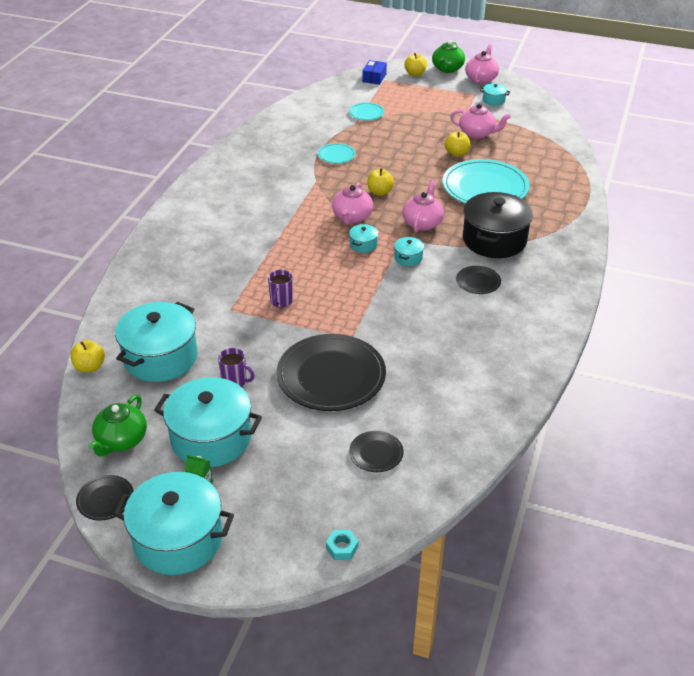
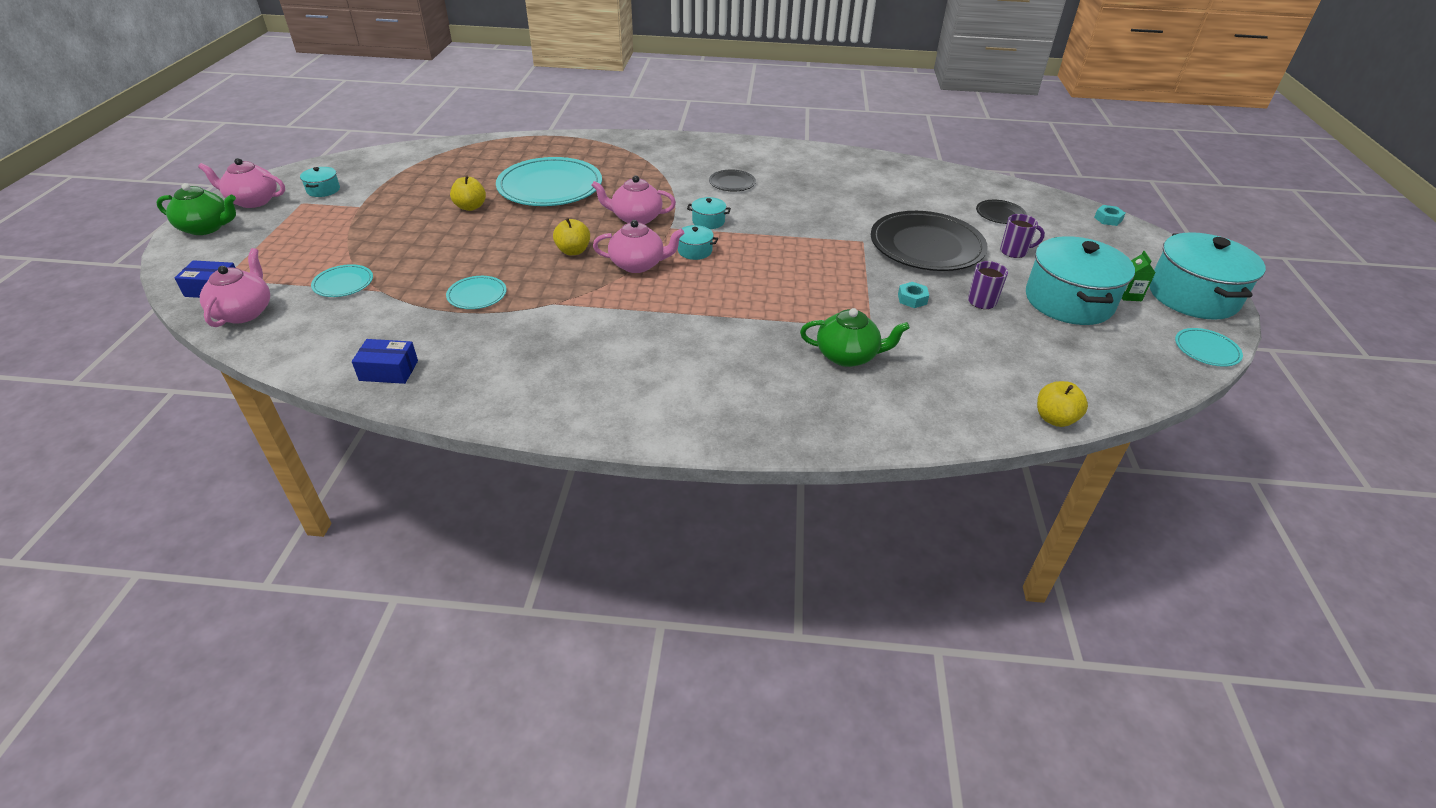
camera: 105 degrees left, 0 degrees up
(105, 499) = (1206, 350): black plate -> turquoise plate
(121, 440) = (1131, 359): green teapot -> green teapot (847, 356)
(160, 357) = (990, 362): turquoise pot -> none
(254, 341) = (912, 299): none -> turquoise nut
(272, 129) = (389, 370): none -> blue box
(281, 301) = (832, 292): purple mug -> purple mug (1014, 252)
(415, 74) = (213, 253): yellow apple -> none
(477, 133) = (418, 196): pink teapot -> pink teapot (244, 312)
(494, 240) = (655, 178): black pot -> none

